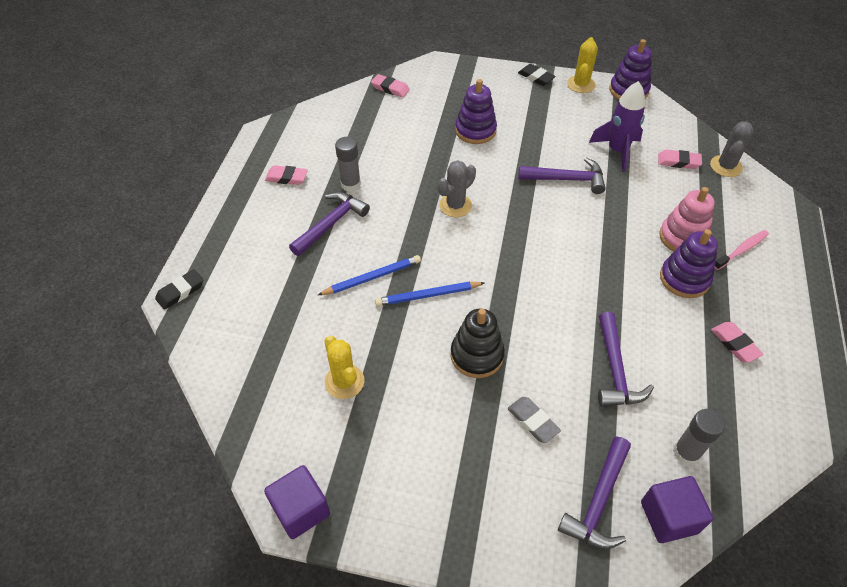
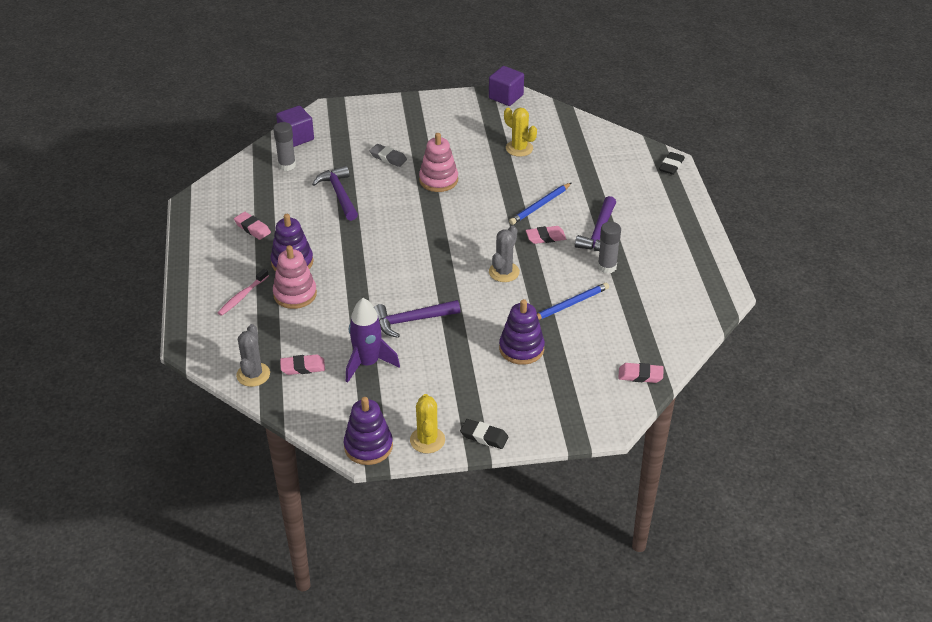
camera: 160 degrees right, 10 degrees down
(286, 178) = (667, 258): pink eraser -> pink eraser (545, 237)
(428, 295) = (491, 205): blue pencil -> blue pencil (570, 304)
(476, 355) = (438, 180): black stacking toy -> pink stacking toy
(598, 501) = (338, 135): purple hammer -> none

